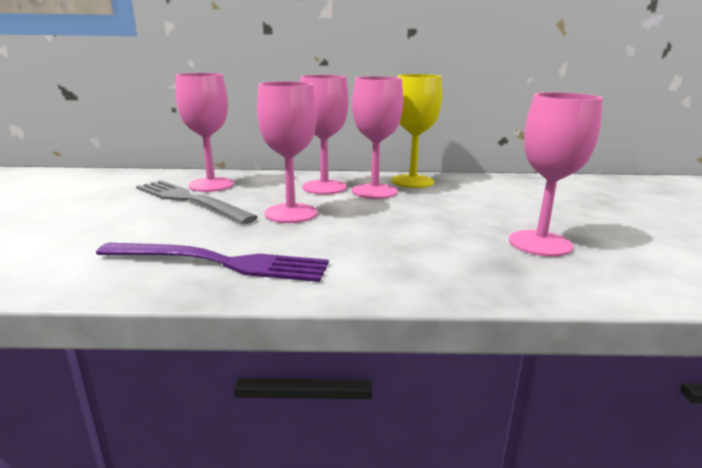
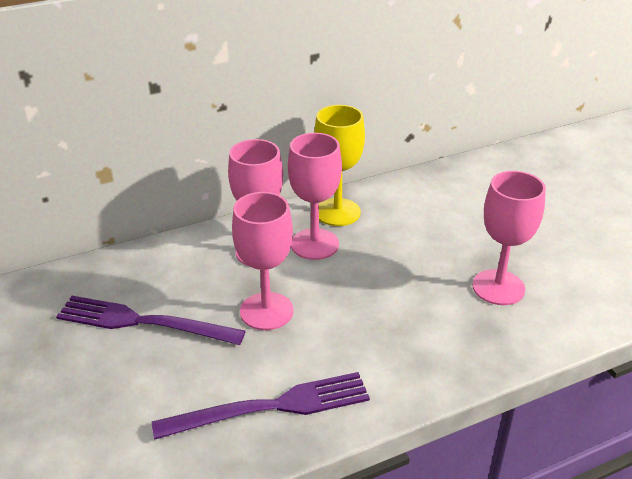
camera: 25 degrees left, 15 degrees up
(190, 200) = (143, 322): grey fork -> purple fork
(211, 185) = (135, 284): pink goblet -> none

